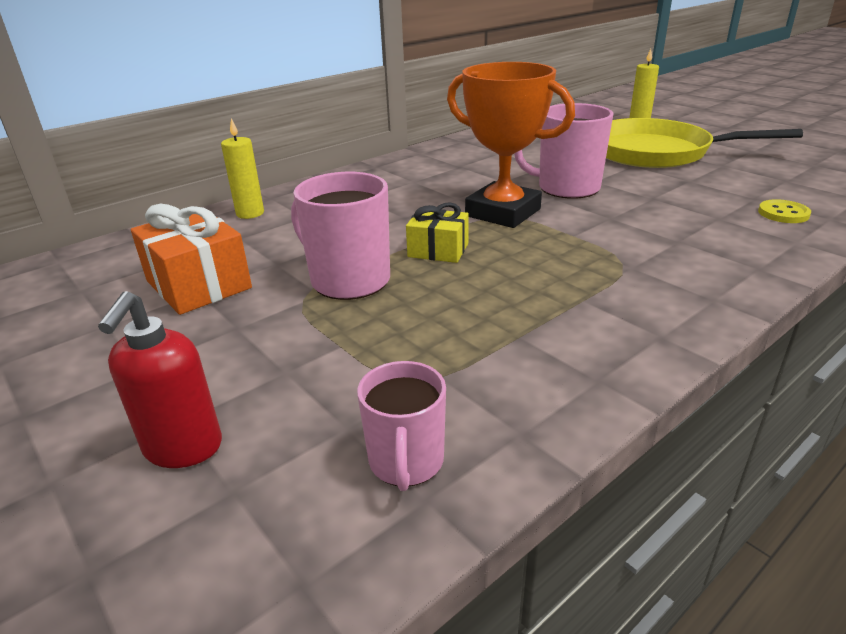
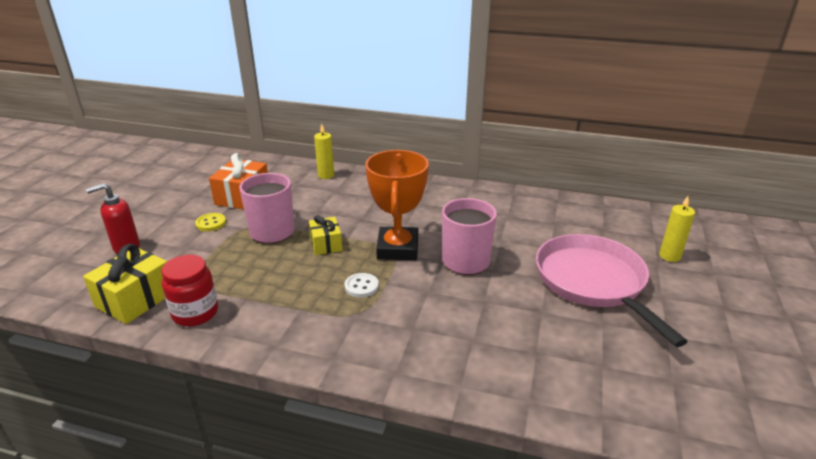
camera: 55 degrees right, 0 degrees up
(406, 462) = (135, 299): pink mug -> yellow gift
(518, 394) = (195, 313): none -> red jar
(566, 249) = (361, 286): none -> white button
(656, 152) = (593, 282): yellow pan -> pink pan
(783, 213) = (514, 372): yellow button -> yellow button (211, 223)

